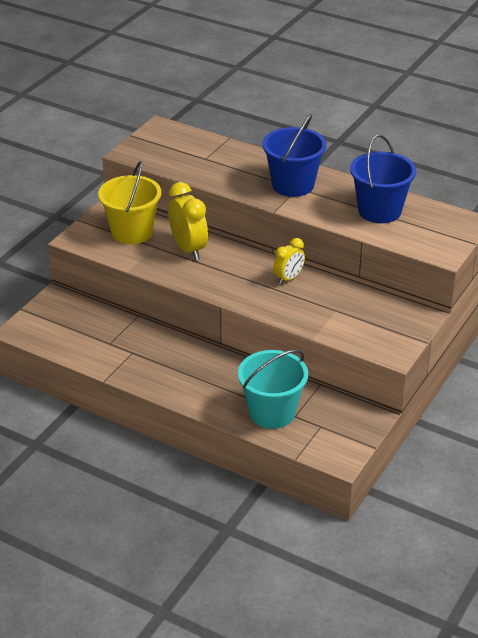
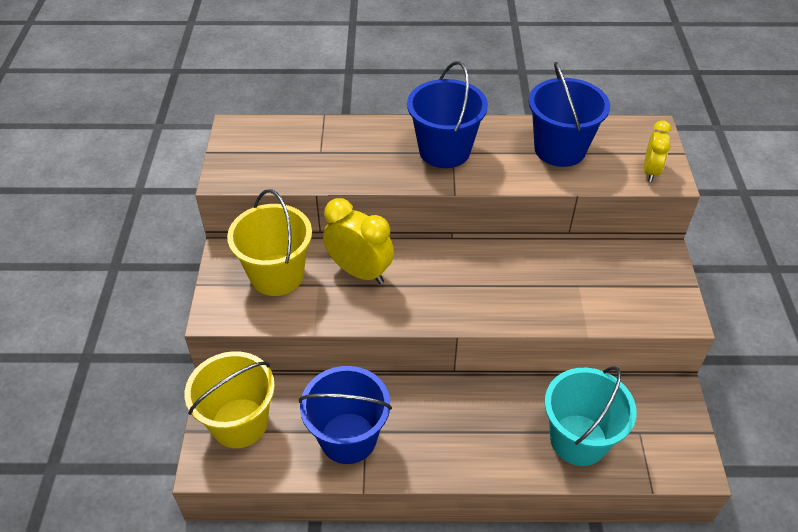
camera: 30 degrees left, 10 degrees up
(56, 317) = (239, 423): none -> yellow bucket
(118, 351) = (348, 438): none -> blue bucket
(288, 278) = (497, 265): yellow clock -> yellow clock (650, 171)

